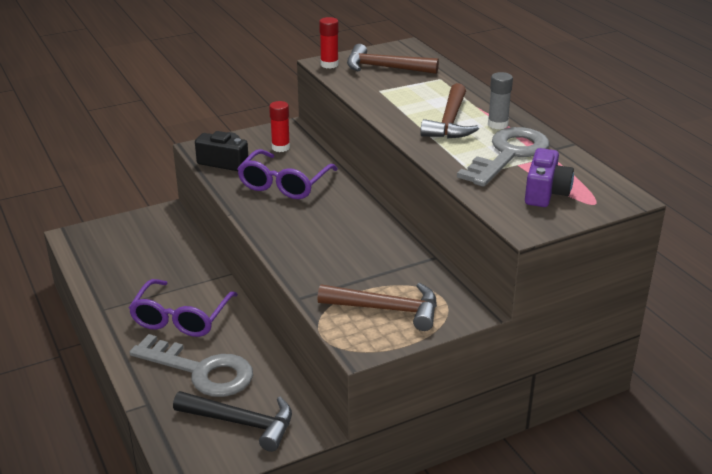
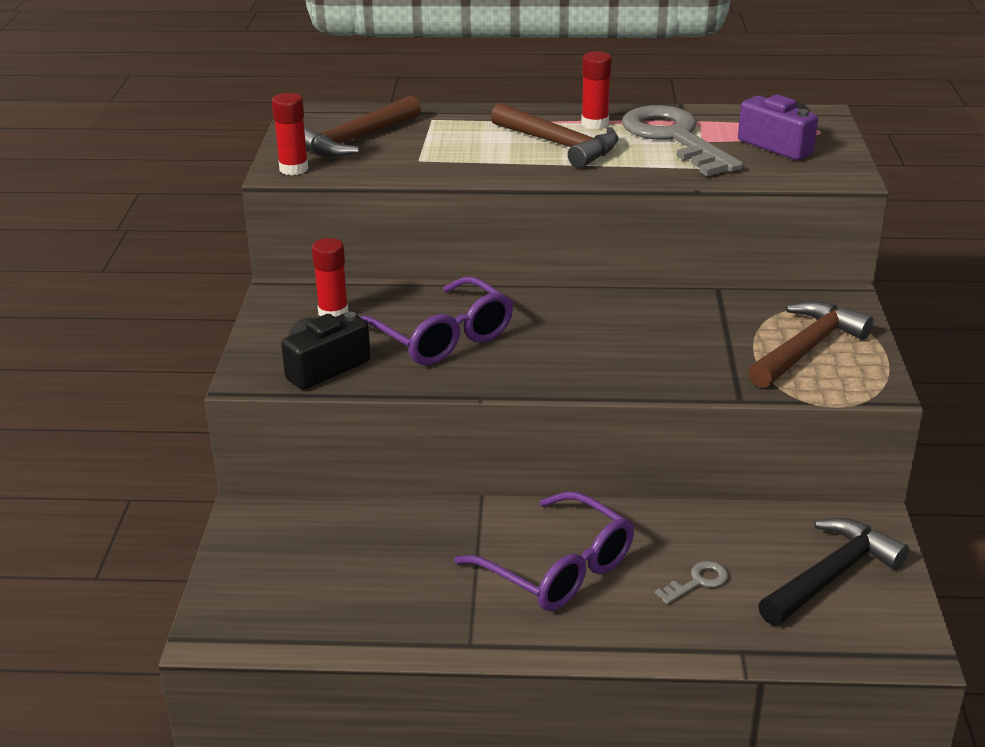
camera: 60 degrees left, 0 degrees up
(201, 371) = (697, 582): grey key -> grey key, size x0.40
(497, 124) = (595, 124): grey glue stick -> red glue stick

